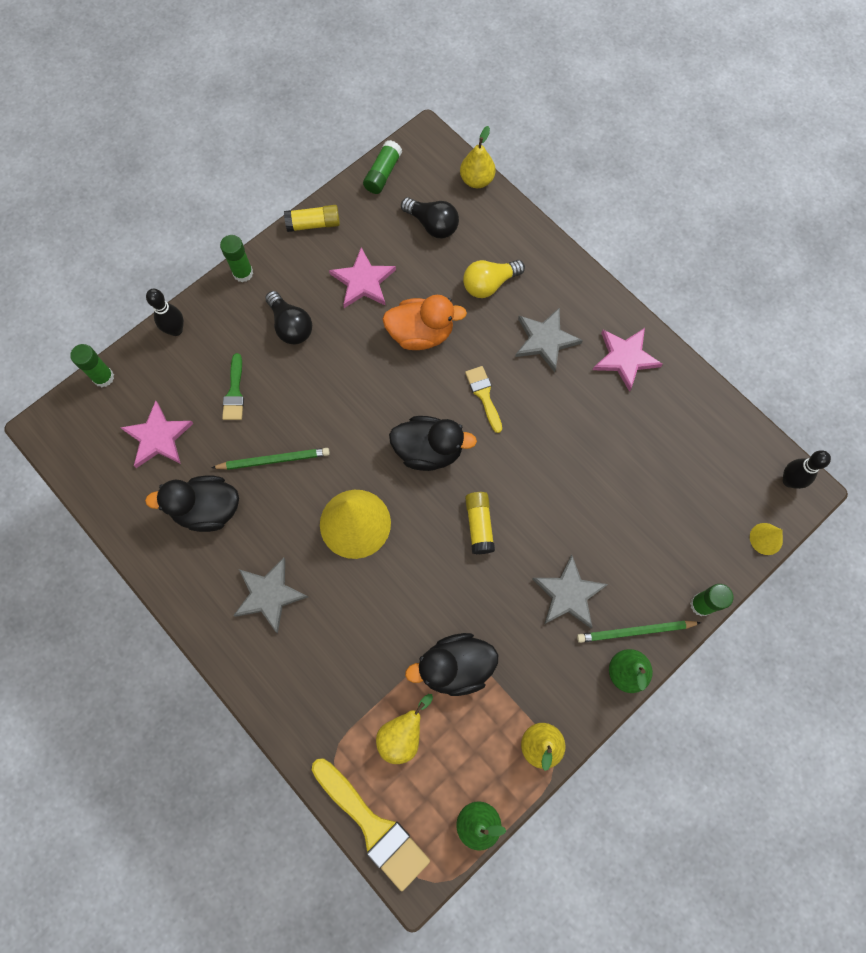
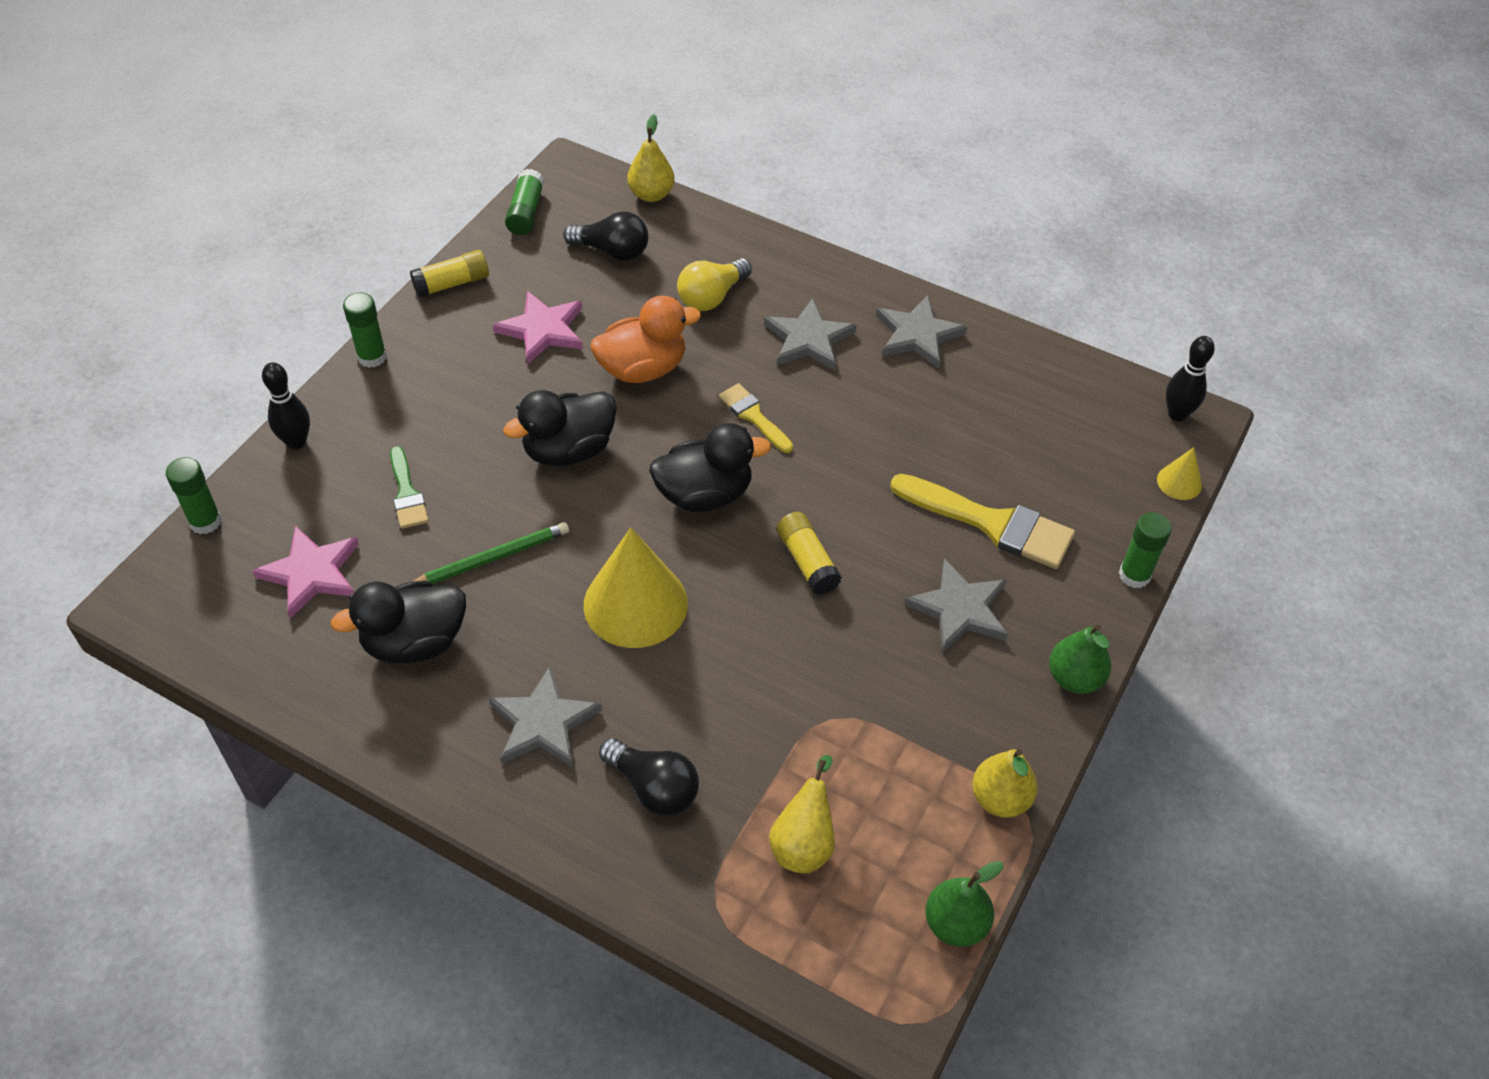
camera: 20 degrees left, 20 degrees down
(291, 326) = (461, 400): black light bulb -> black light bulb (653, 788)
(373, 826) = (808, 975): yellow brush -> yellow brush (992, 523)
(455, 667) = (843, 737): black duck -> black duck (568, 450)
(625, 358) = (917, 335): pink star -> grey star
(635, 631) = (1065, 628): green pencil -> none

